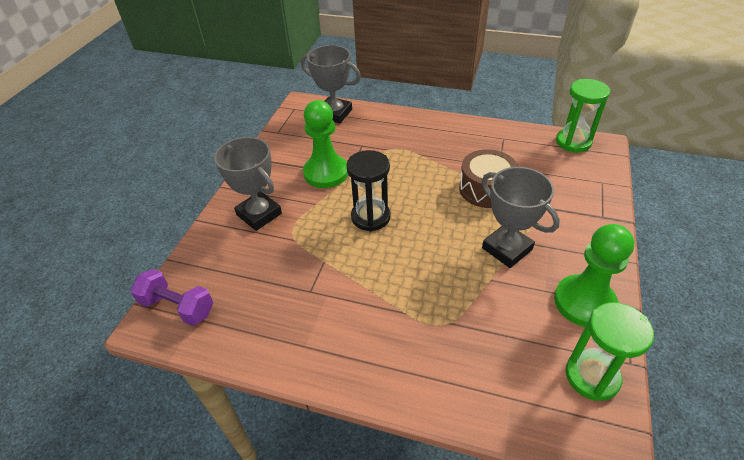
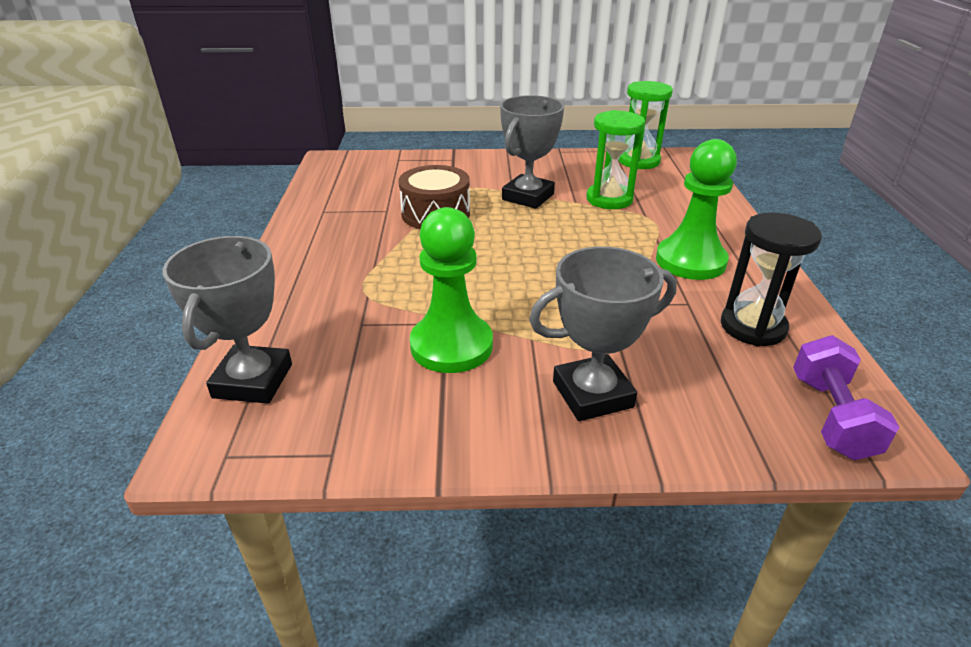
camera: 110 degrees left, 10 degrees down
(259, 214) = (592, 394): grey trophy -> grey trophy turned 45 degrees clockwise
(370, 217) = (531, 283): black hourglass -> black hourglass (752, 327)
(573, 142) = (326, 172): green hourglass -> green hourglass (609, 199)
(584, 302) = (568, 164): green pawn -> green pawn (690, 261)

